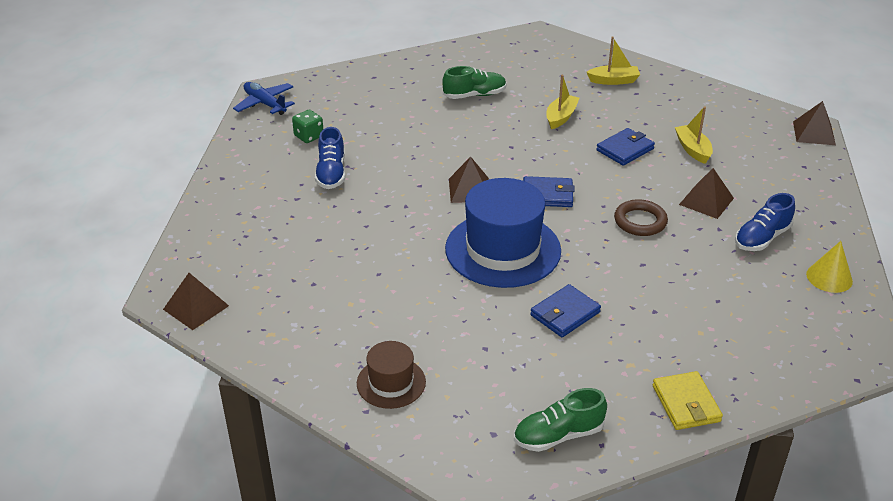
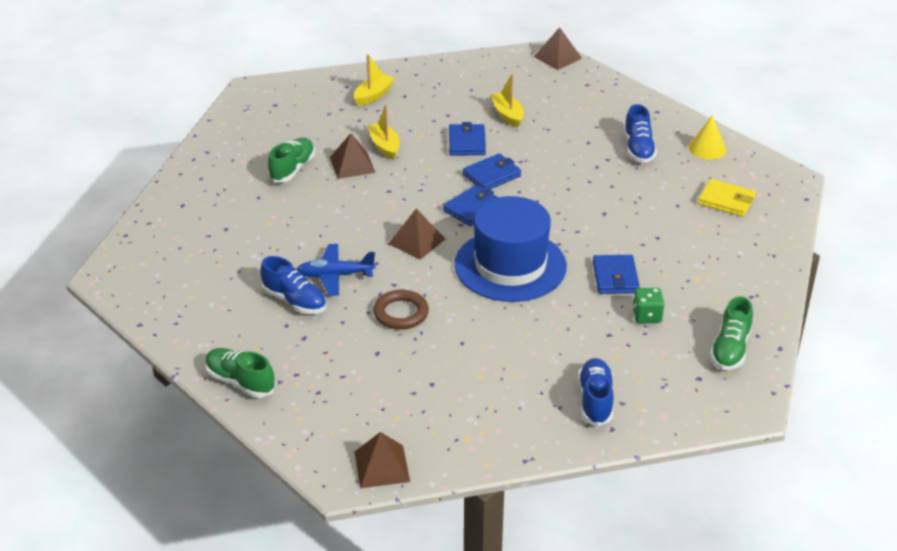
camera: 50 degrees left, 0 degrees up
(220, 197) = (240, 382): none -> green shoe
(265, 104) = (129, 286): blue plane -> blue plane (335, 275)
(309, 136) = (220, 286): green dice -> green dice (646, 316)
(391, 382) = (595, 400): brown hat -> blue shoe
(603, 182) = (491, 175): none -> blue wallet
(640, 221) = (557, 186): brown ring -> brown ring (401, 313)
(686, 403) = (757, 277): yellow wallet -> yellow wallet (726, 201)
(692, 149) = (507, 115): yellow boat -> yellow boat turned 45 degrees clockwise
(706, 201) = (572, 146): brown pyramid -> brown pyramid (352, 165)

